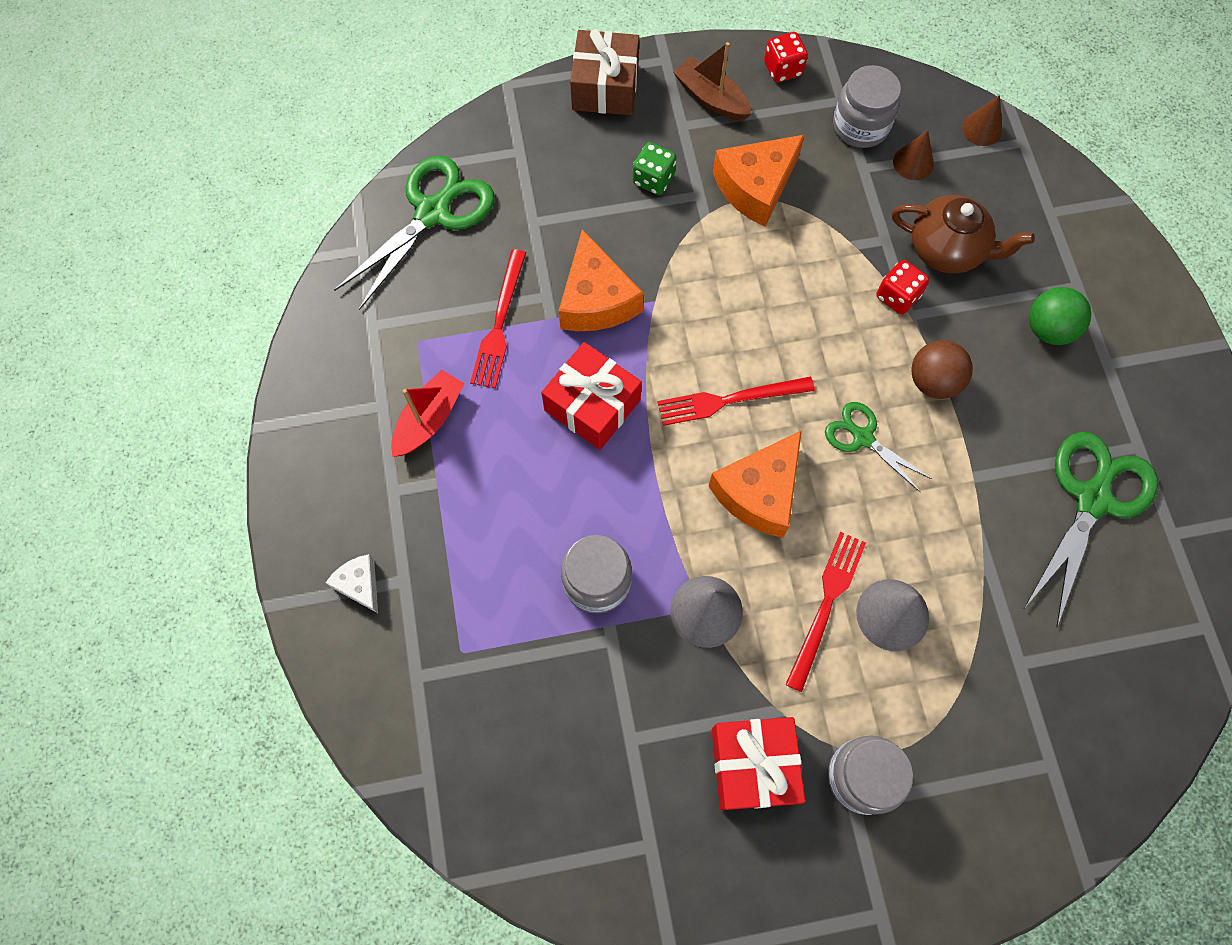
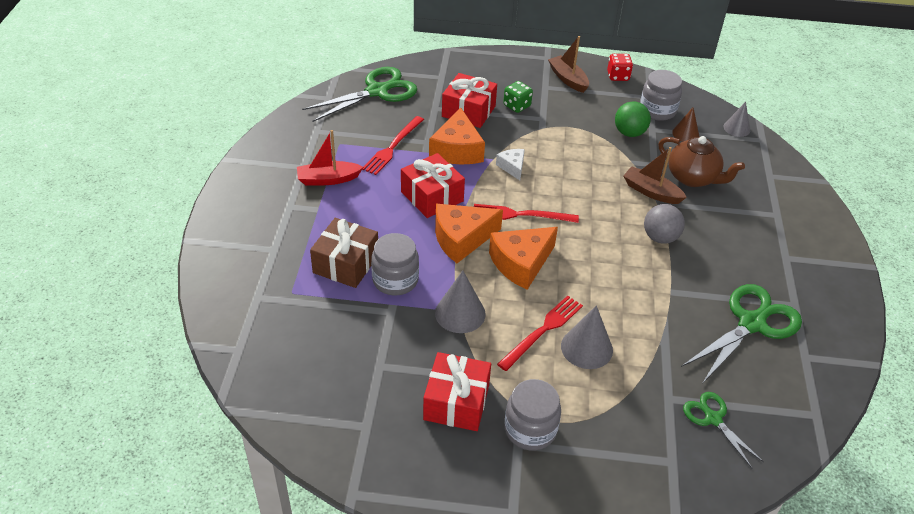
camera: 15 degrees right, 25 degrees down
(359, 585) = (246, 244): white cheese -> white cheese (512, 167)
(429, 420) = (328, 179): red boat -> red boat turned 150 degrees counterclockwise
(586, 213) = (468, 111): none -> red gift
(605, 87) = (505, 61): brown gift -> brown gift (346, 264)
(756, 187) = (579, 123): orange cheese -> orange cheese (461, 239)
(862, 437) = (601, 253): green scissors -> green scissors (712, 418)
(897, 296) = (651, 192): red dice -> brown boat
(933, 381) = (660, 237): brown ball -> grey ball
(982, 129) = (736, 128): brown cone -> grey cone
(1048, 329) = (749, 231): green ball -> green ball (629, 133)

